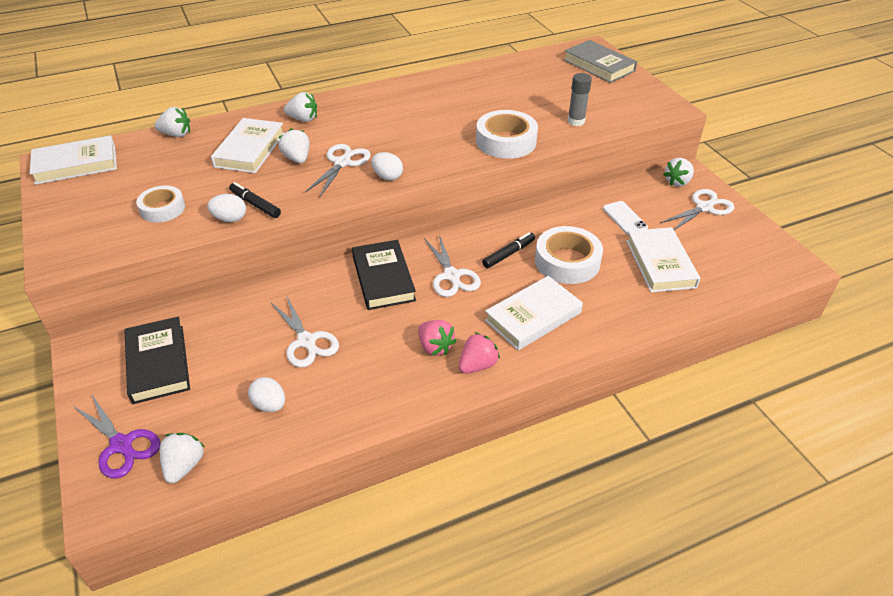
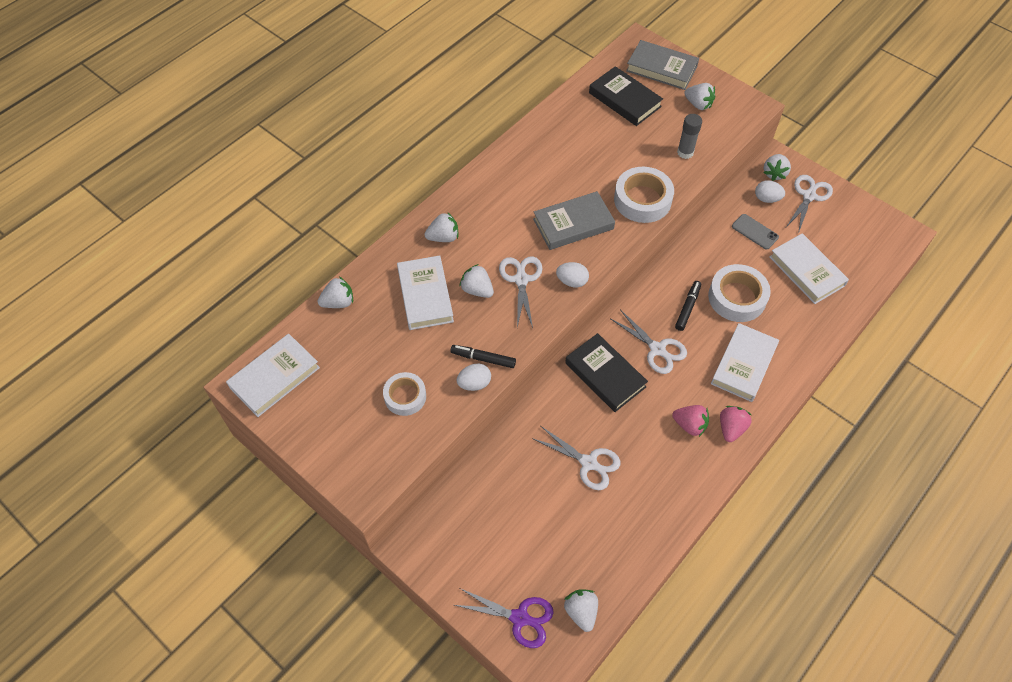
camera: 25 degrees left, 15 degrees up
(158, 363) = (487, 536): black book -> black book (624, 100)
(269, 405) = (604, 532): white egg -> white egg (767, 199)
(425, 140) = (573, 224): none -> grey book
(616, 94) = (698, 104): none -> white strawberry
(624, 218) = (754, 232): white phone -> grey phone

